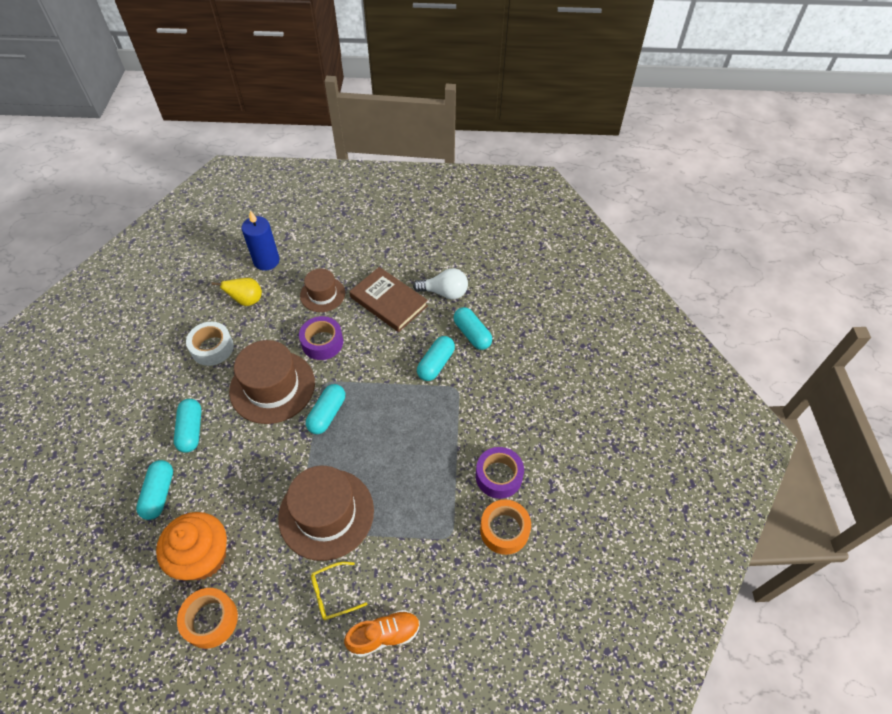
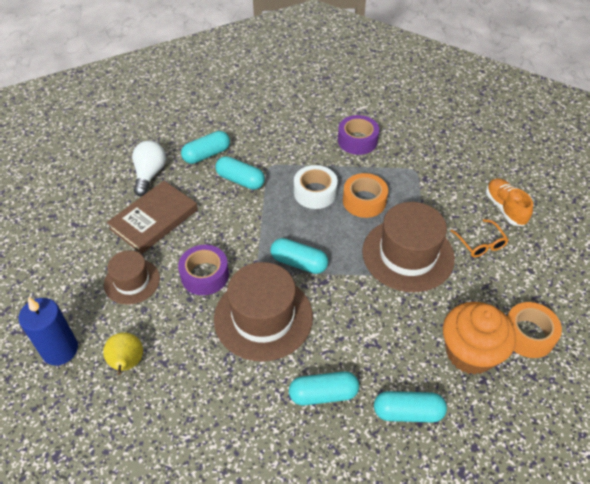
camera: 90 degrees left, 5 degrees down
(212, 348) = (201, 392): white tape -> white tape (315, 192)
(333, 593) = (480, 243): yellow glasses -> orange glasses
(504, 530) = (404, 138): orange tape -> orange tape (364, 201)

